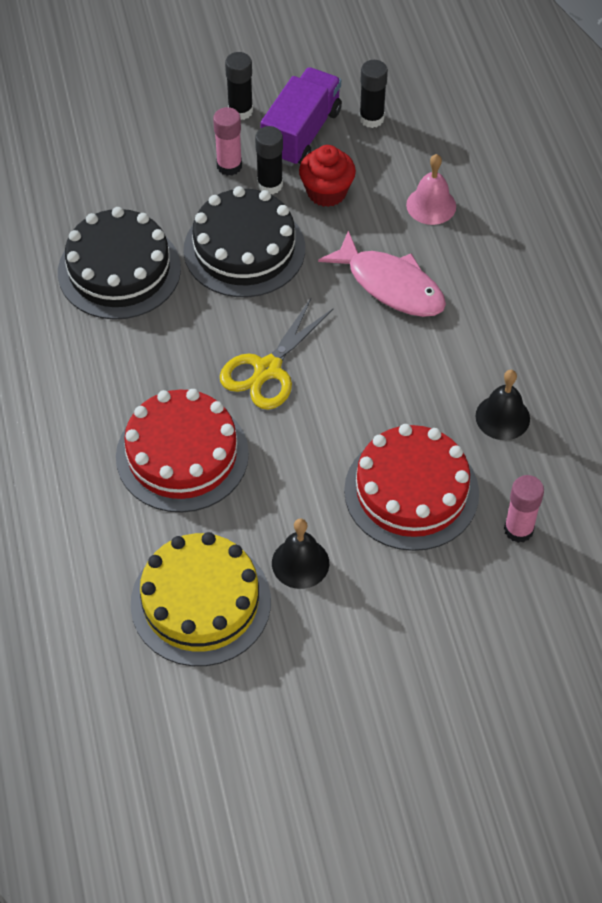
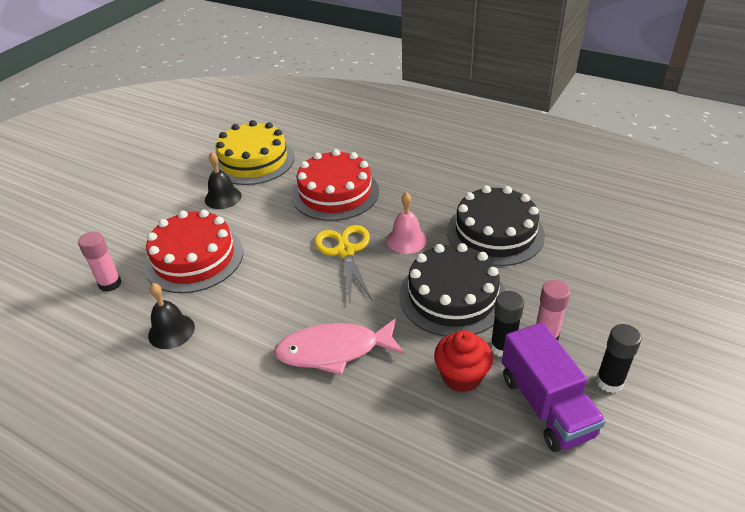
camera: 135 degrees right, 15 degrees down
(371, 118) = (522, 472): black glue stick -> none
(431, 205) = (377, 435): pink bell -> pink bell (406, 240)

